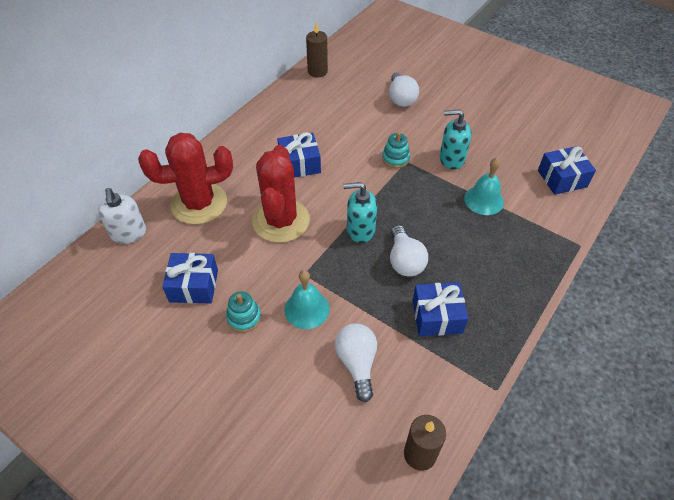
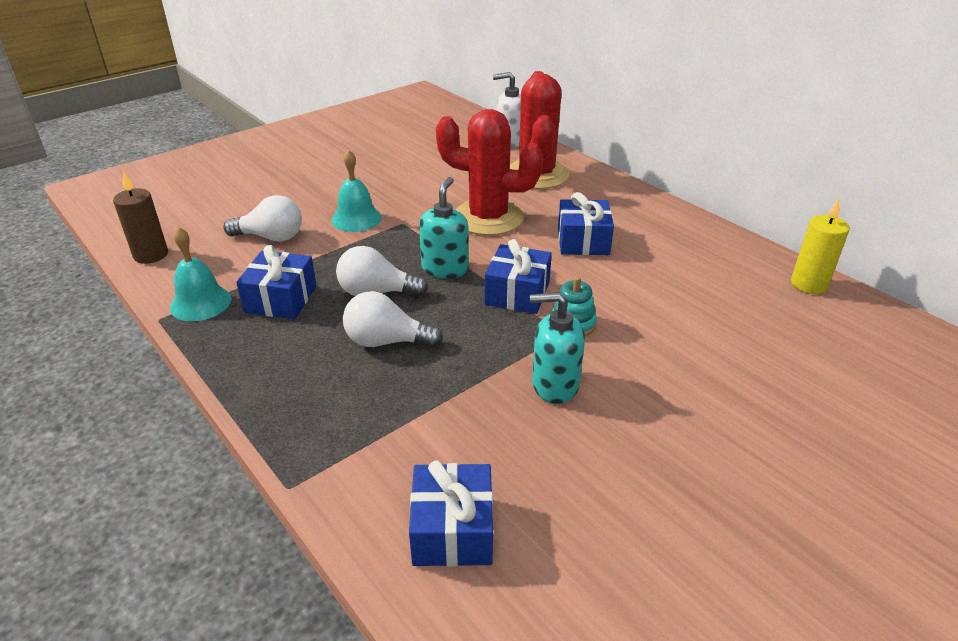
camera: 105 degrees right, 15 degrees down
(194, 286) = (426, 166): blue gift -> blue gift (517, 293)
(244, 317) = (371, 186): turquoise stacking toy -> none
(317, 71) = (809, 284): brown candle -> yellow candle
(401, 98) = (734, 363): white light bulb -> white light bulb (386, 341)
(451, 159) = (554, 385): turquoise soap dispenser -> turquoise soap dispenser turned 105 degrees counterclockwise
(484, 200) = (446, 396): turquoise bell -> turquoise bell (200, 303)

